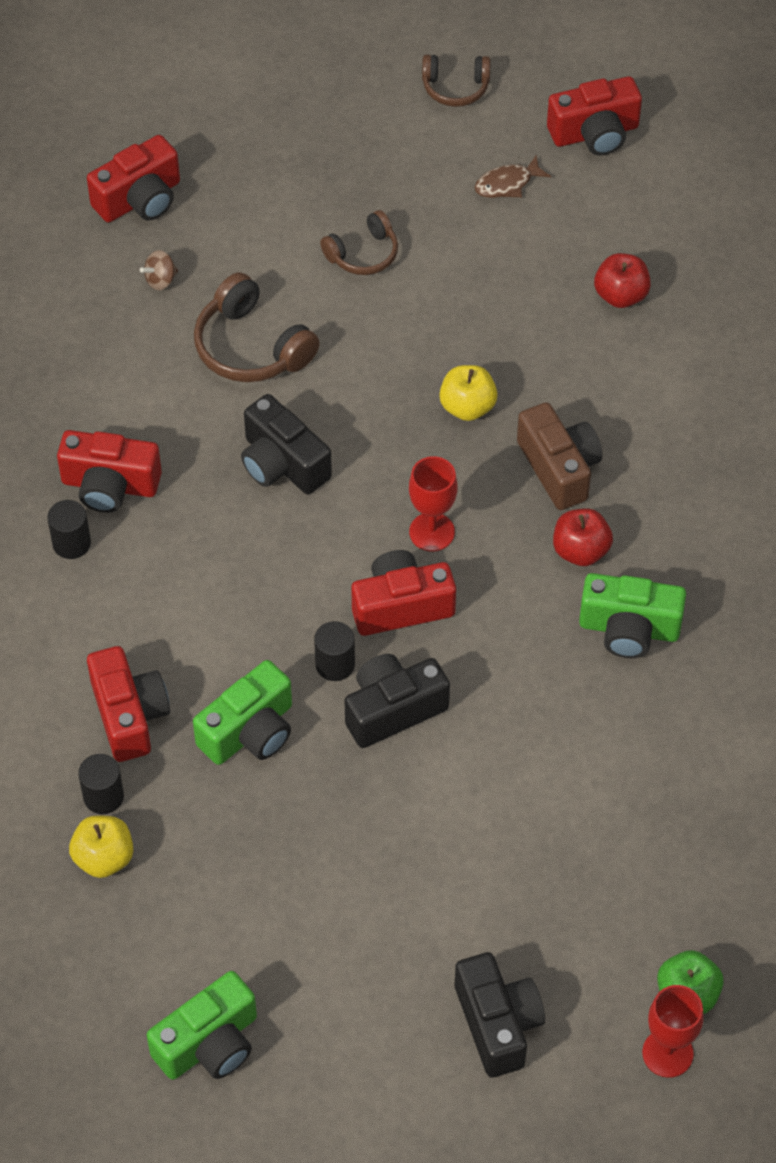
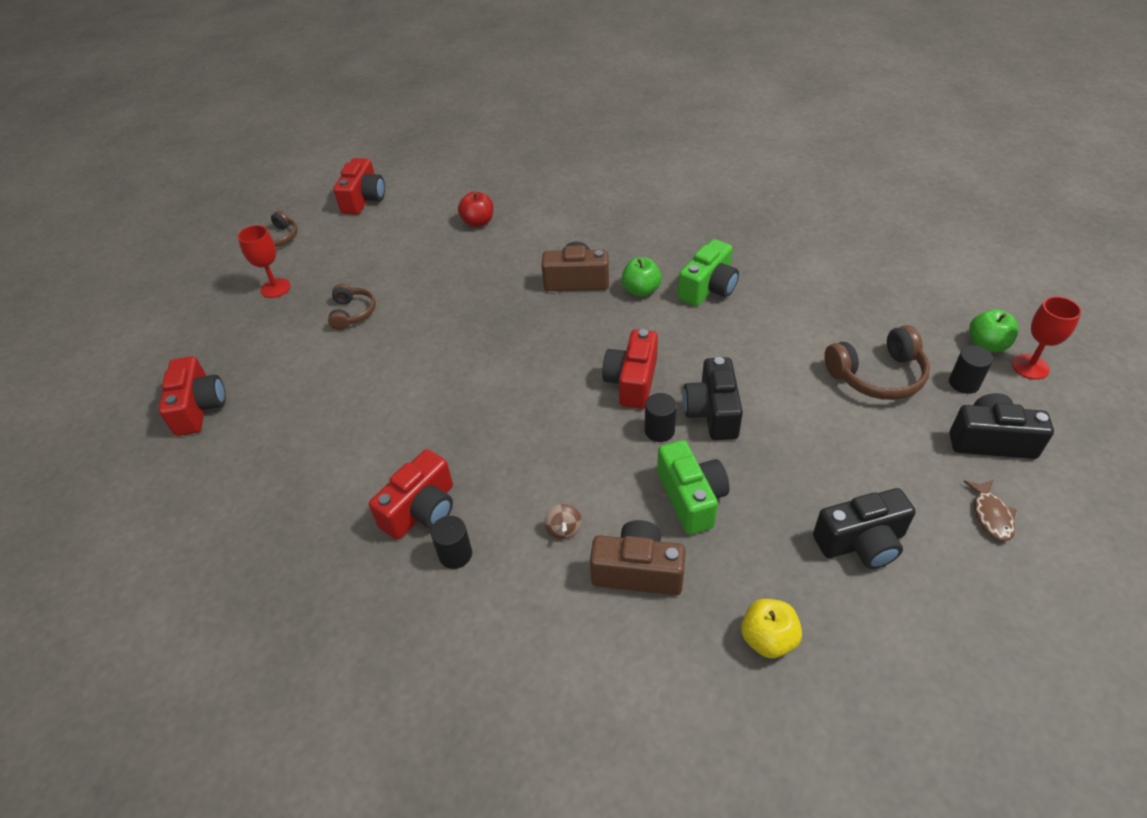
camera: 60 degrees left, 10 degrees down
(103, 796) = (707, 617): black cylinder -> black cylinder (964, 383)
(129, 715) = (638, 571): red camera -> brown camera
(160, 280) = (275, 419): brown spinning top -> brown spinning top (564, 529)
(209, 1043) = (974, 624): green camera -> none
(251, 347) = (373, 389): brown headphones -> brown headphones (877, 375)
(282, 463) = (478, 404): black camera -> black camera (861, 542)
(432, 532) = (584, 349): red goblet -> red goblet (275, 288)
(467, 407) = (503, 304): yellow apple -> none
(507, 184) = (363, 240): brown fish -> brown fish (991, 515)
(580, 551) = (641, 290): red apple -> green apple

